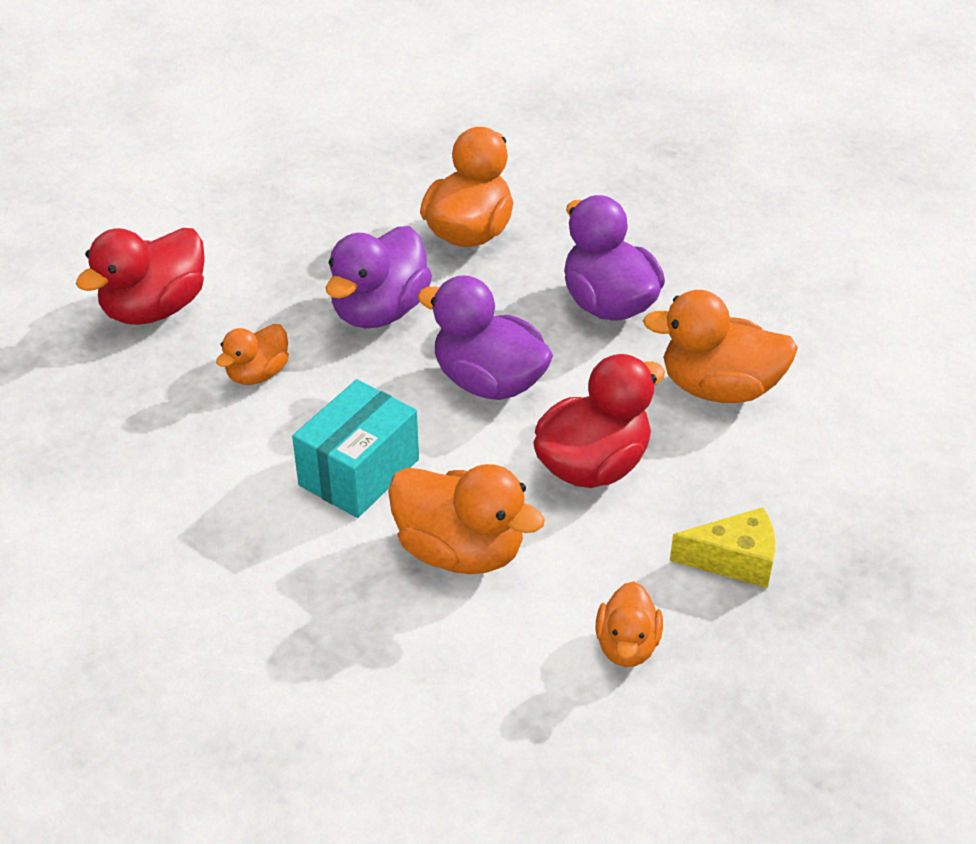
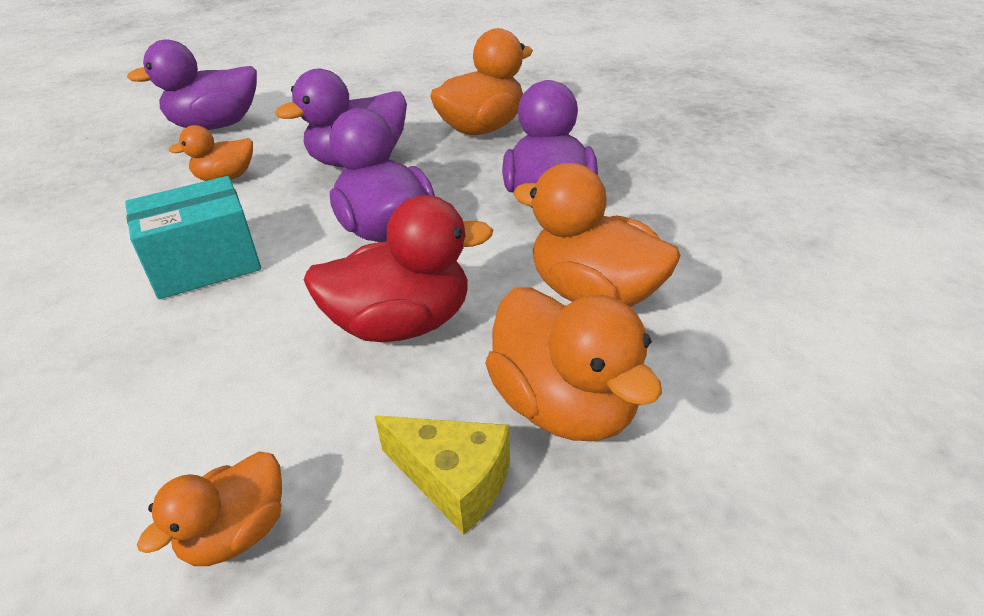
camera: 30 degrees right, 5 degrees down
(155, 309) = (216, 126): red duck -> purple duck
(460, 551) = (201, 359): orange duck -> orange duck (565, 406)

